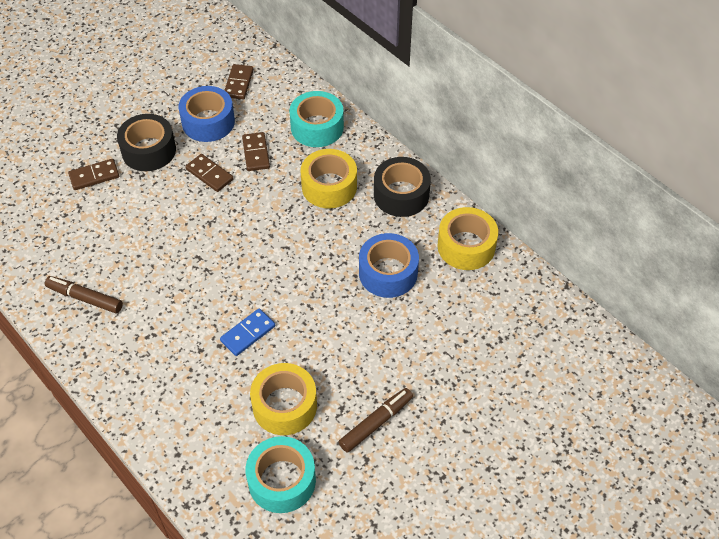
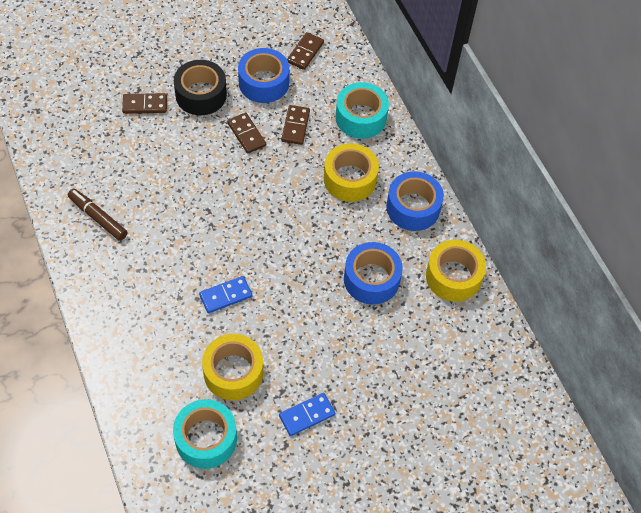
camera: 15 degrees right, 5 degrees up
(376, 423) = (307, 415): brown marker -> blue domino
(401, 195) = (413, 207): black tape -> blue tape

